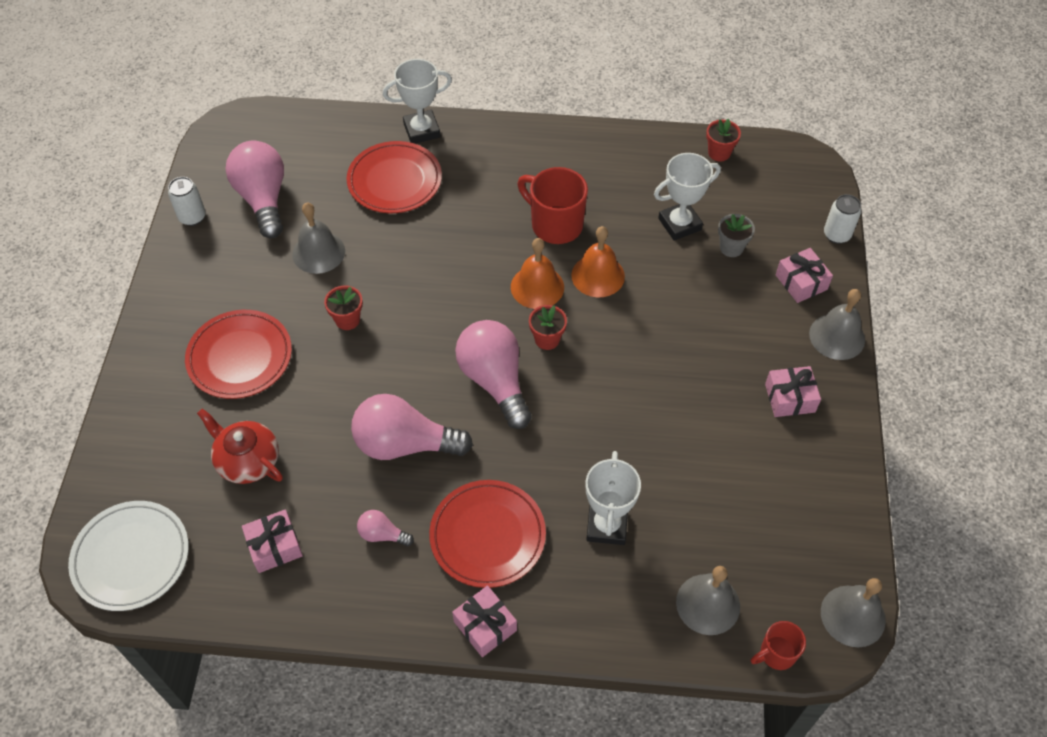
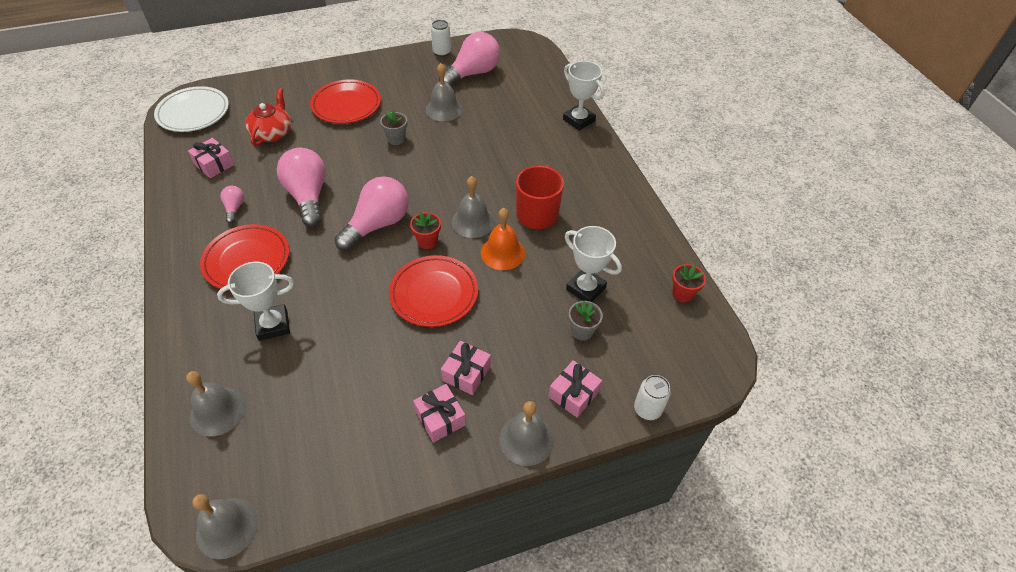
camera: 65 degrees right, 5 degrees down
(347, 320) = (396, 139): red flower pot -> grey flower pot
(394, 181) = (524, 122): red plate -> red plate (434, 293)
(485, 626) = (175, 281): pink gift -> pink gift (466, 373)
(537, 287) = (473, 221): orange bell -> grey bell
(776, 653) = (179, 474): red mug -> none

